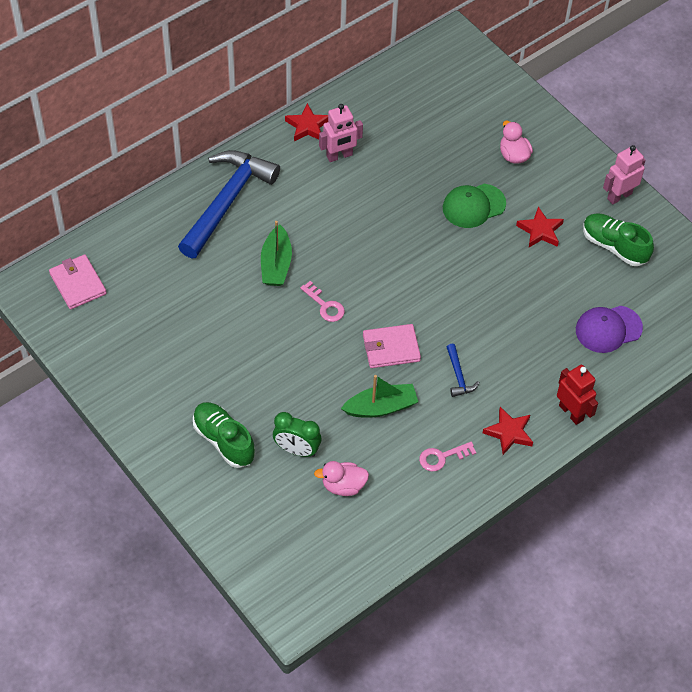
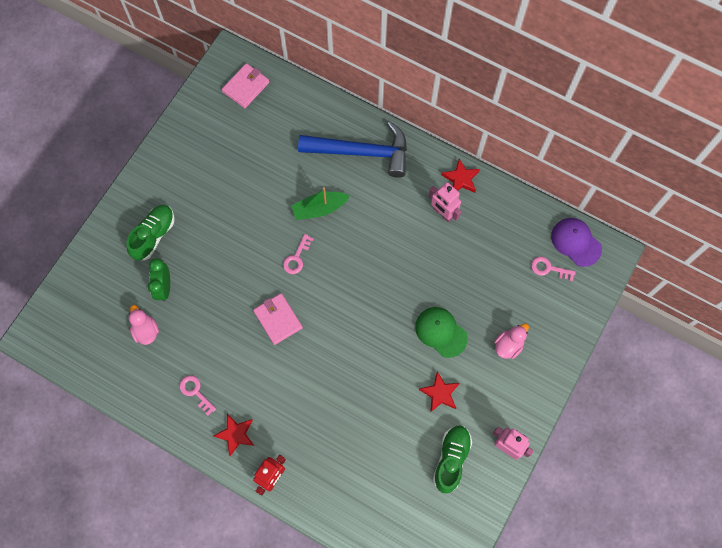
camera: 70 degrees right, 15 degrees up
(381, 407) = (222, 332): green boat -> none
(446, 92) = (549, 268): none -> pink key
(458, 376) = (272, 378): blue hammer -> none
(608, 329) = (364, 481): purple cap -> purple cap (576, 242)

